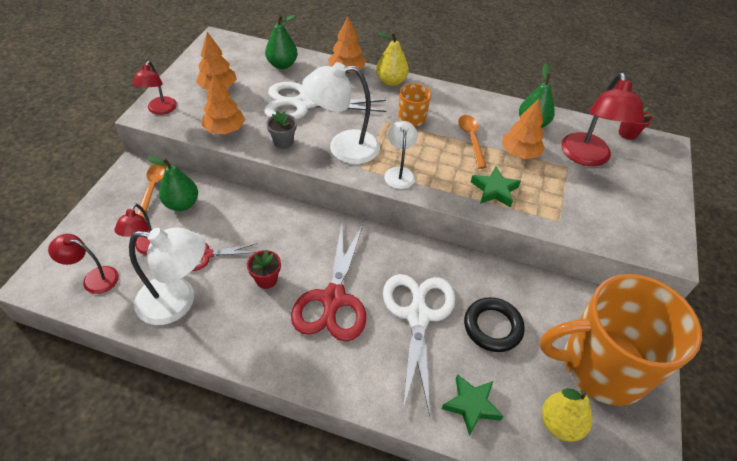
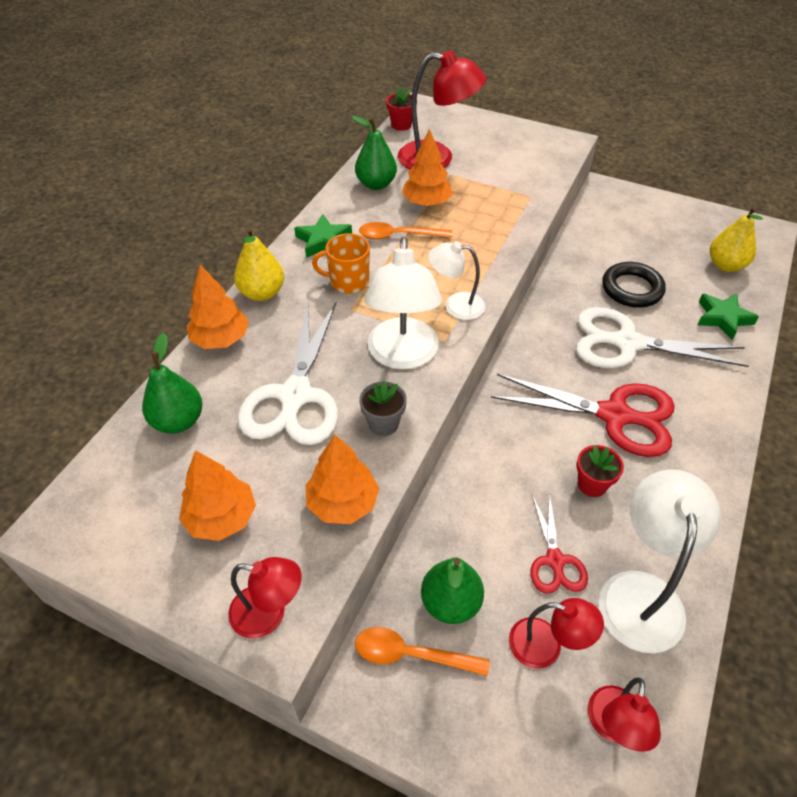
camera: 80 degrees left, 0 degrees up
(494, 190) = (486, 232): green star -> green star (323, 241)
(602, 366) = (662, 228): orange mug -> none

